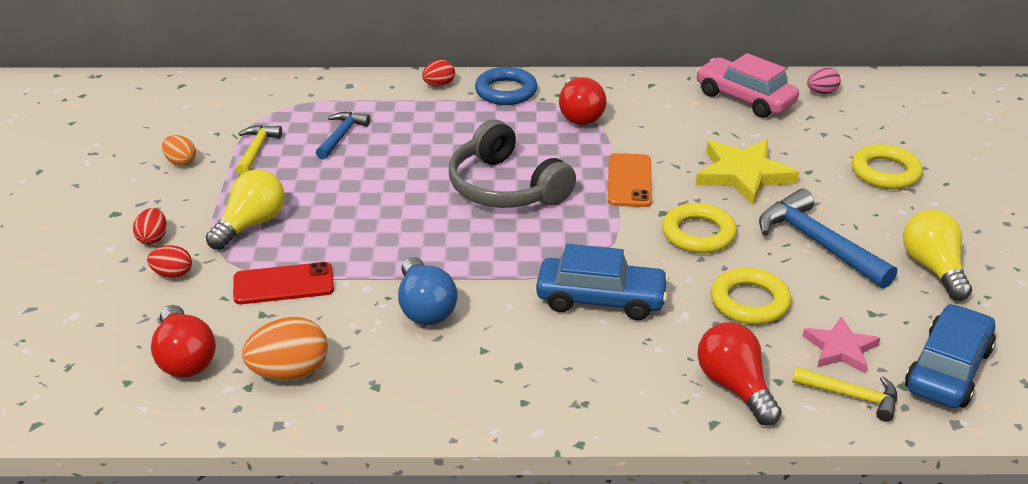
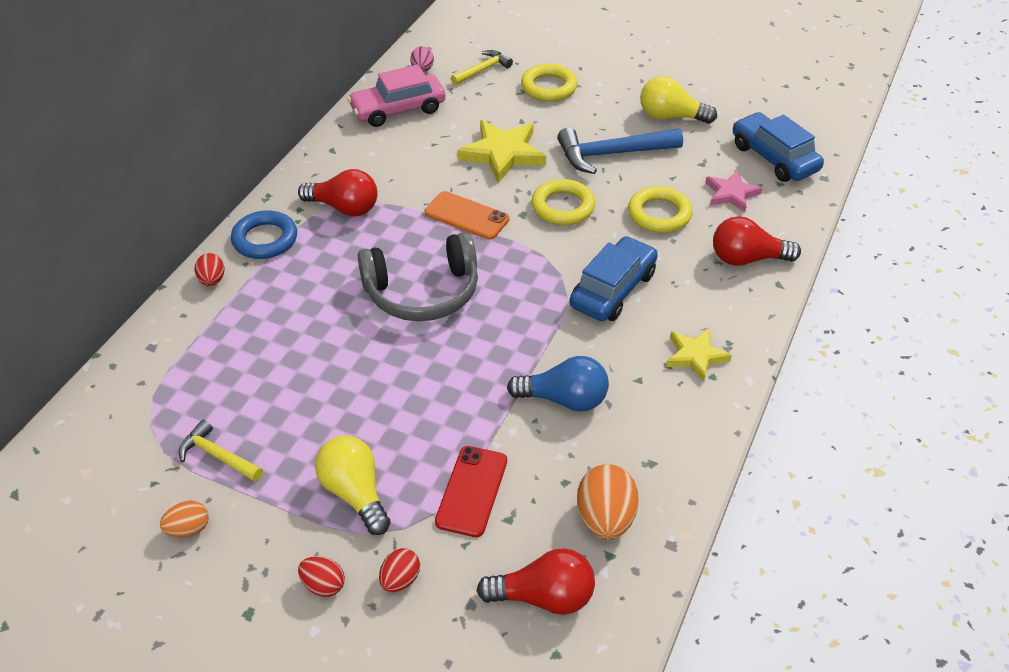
camera: 65 degrees left, 10 degrees up
(341, 136) = (246, 380): blue hammer -> none
(545, 382) = (695, 356): none -> yellow star
(851, 396) = (780, 209): yellow hammer -> yellow hammer (483, 70)

